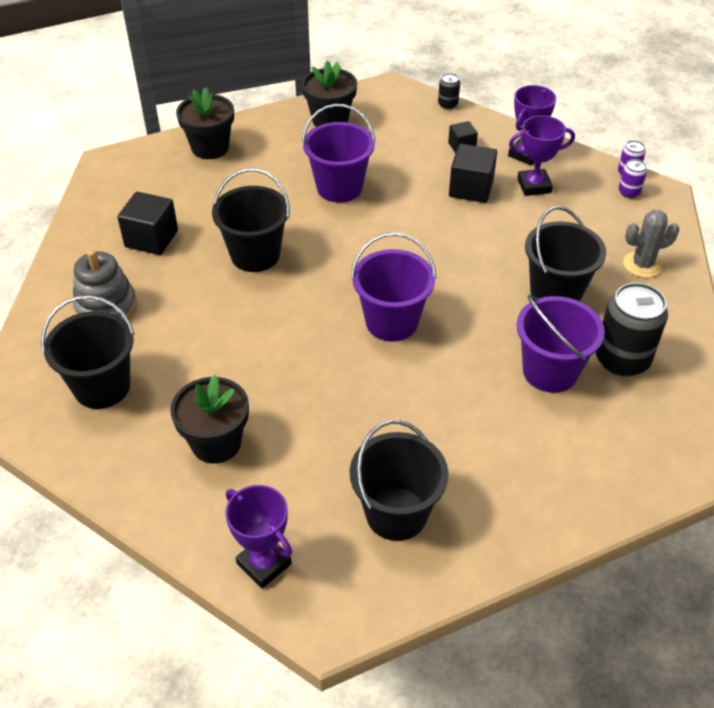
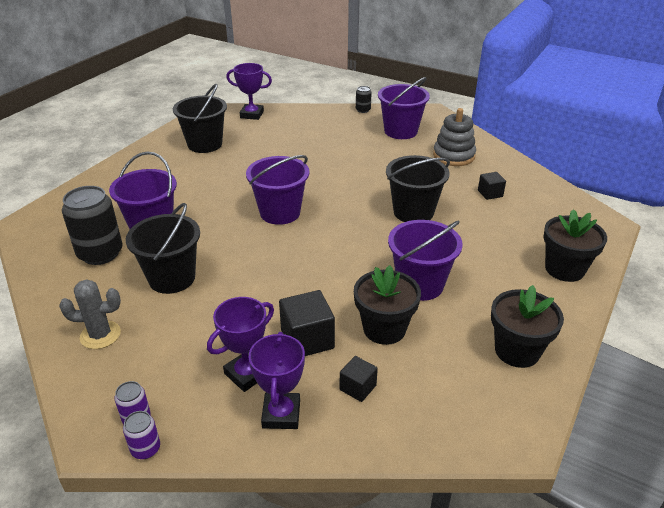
camera: 145 degrees right, 10 degrees down
(102, 387) = (400, 131): black bucket -> purple bucket
(151, 239) = (490, 193): black cube -> black cube, size x0.58
(216, 443) = (318, 135): black flower pot -> black flower pot (384, 329)
(448, 104) = (429, 447): black can -> black can (363, 110)
(642, 265) = (100, 335): grey cactus -> grey cactus turned 45 degrees clockwise

